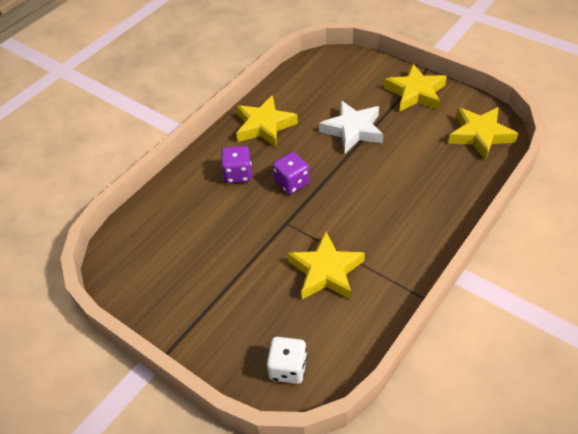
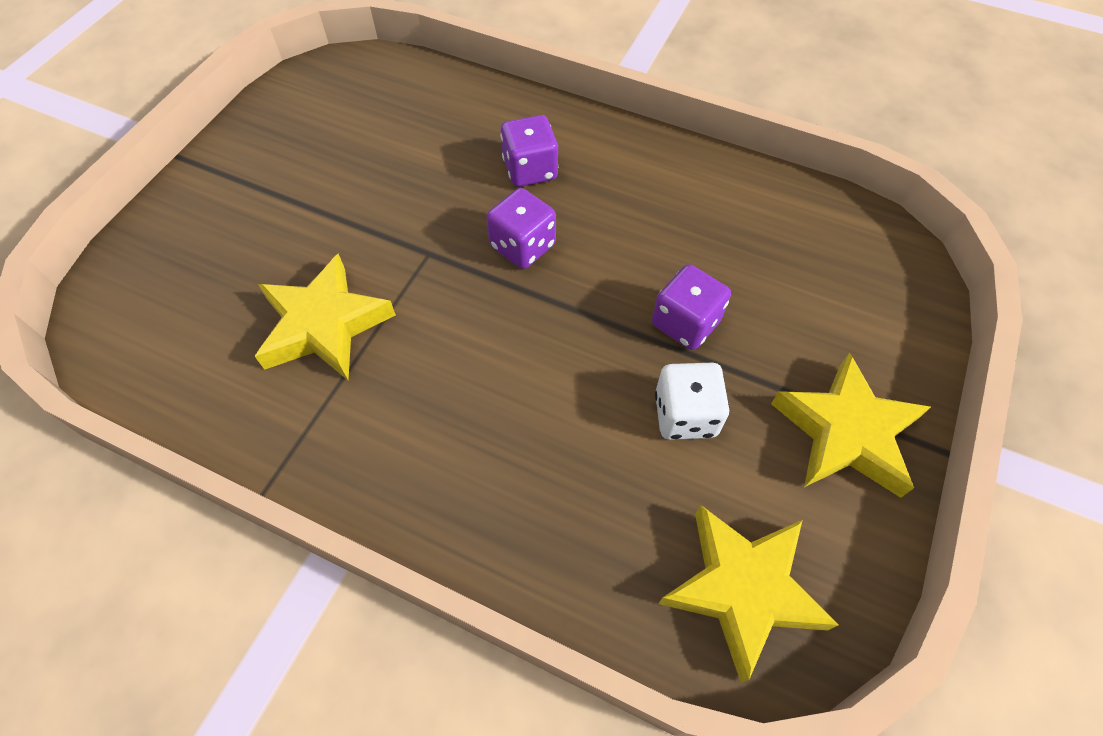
camera: 75 degrees right, 10 degrees up
(264, 126) = (657, 183): yellow star -> none
(288, 368) = (139, 301): white dice -> white dice (685, 415)
(353, 130) = (685, 323): white star -> purple dice

